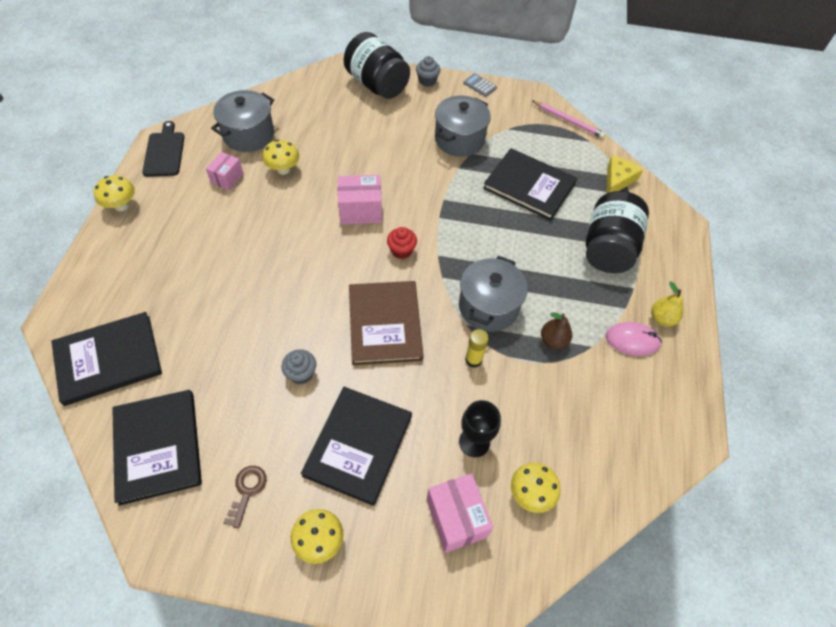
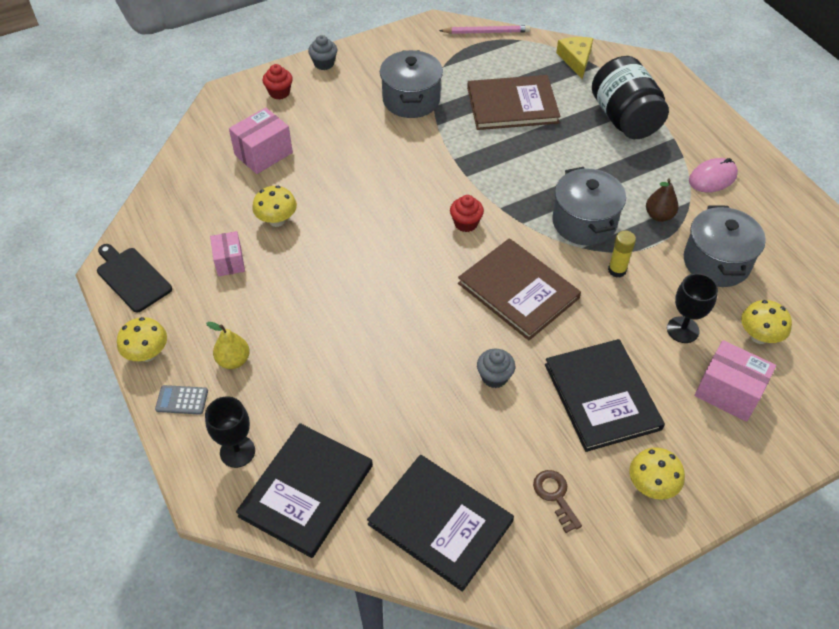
camera: 35 degrees left, 5 degrees down
(100, 303) = (237, 451): none -> black goblet
(248, 135) = (203, 210): grey pot -> grey pot (716, 262)
(360, 210) = (392, 212): pink box -> pink box (263, 154)
(377, 85) = (279, 92): black jar -> red cupcake
(479, 85) = (377, 42): grey calculator -> grey calculator (182, 400)
(529, 186) = (512, 105): black book -> brown book
(662, 319) = (716, 148): yellow pear -> yellow pear (233, 360)

